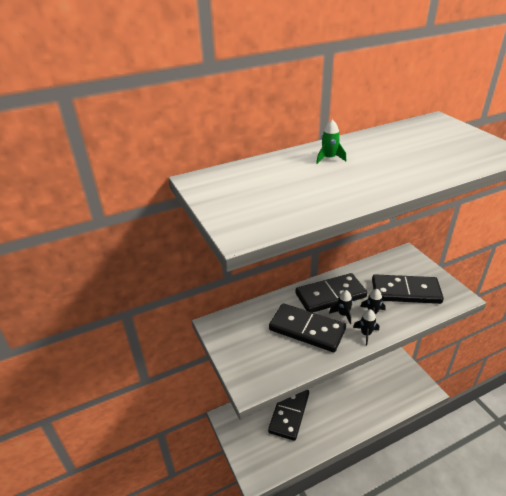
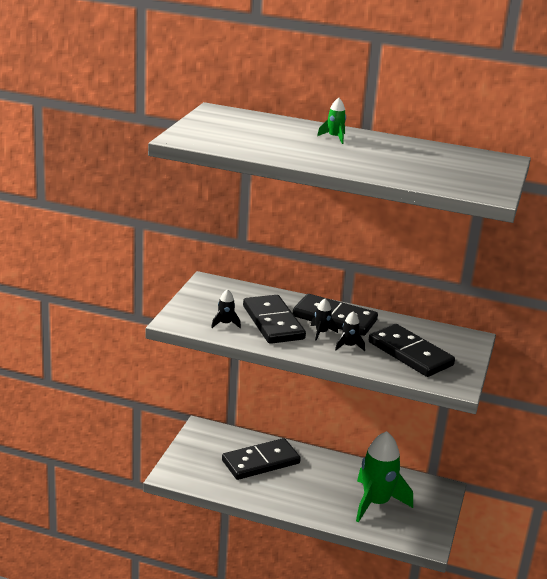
camera: 40 degrees right, 10 degrees down
(366, 334) = (316, 351): black rocket -> black rocket (225, 323)
(374, 386) = (376, 503): none -> green rocket

